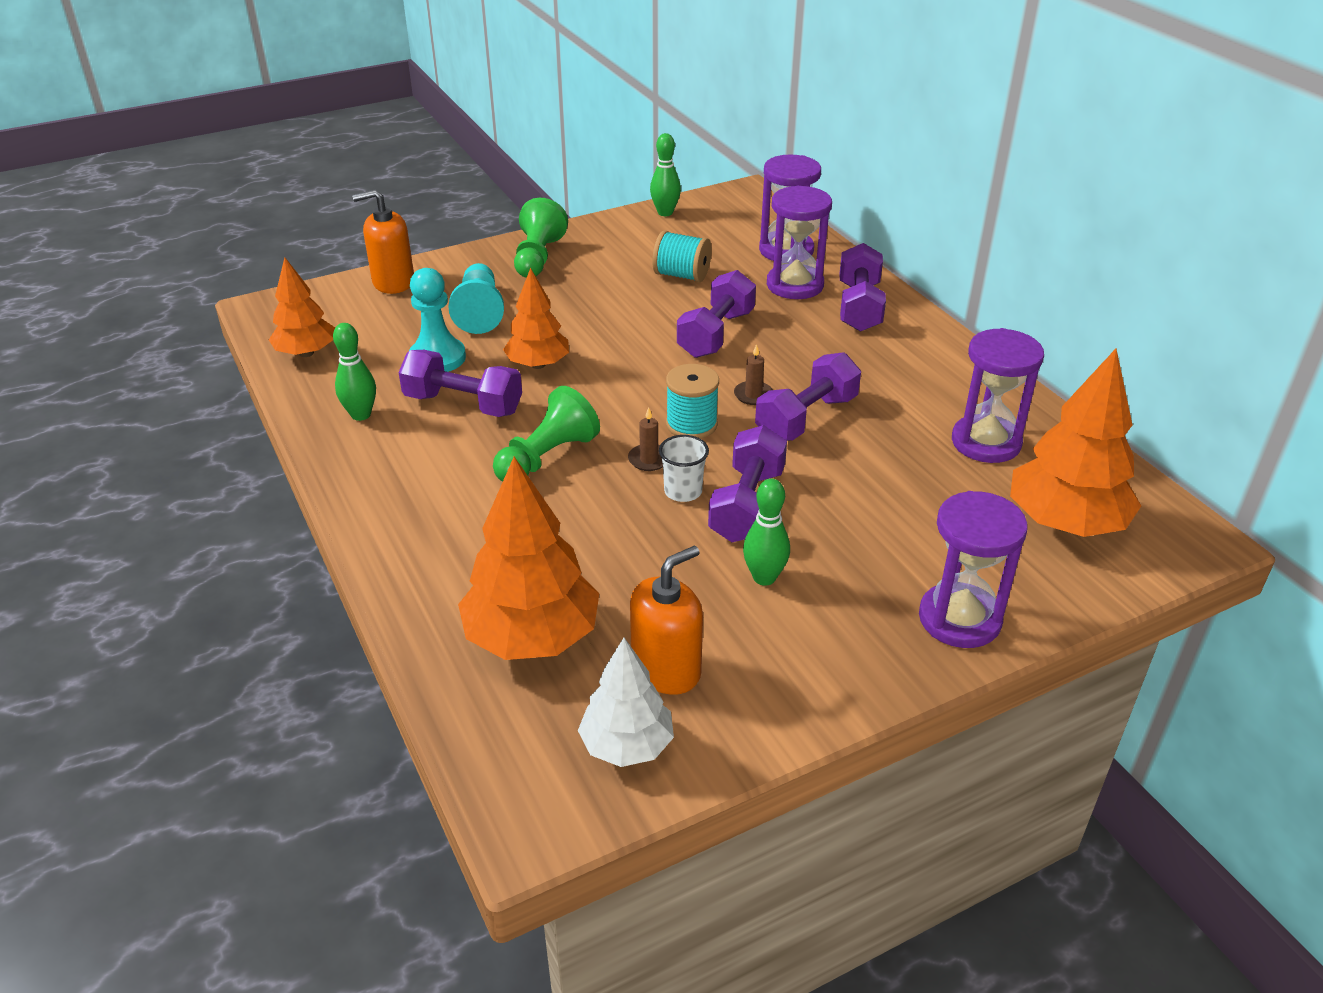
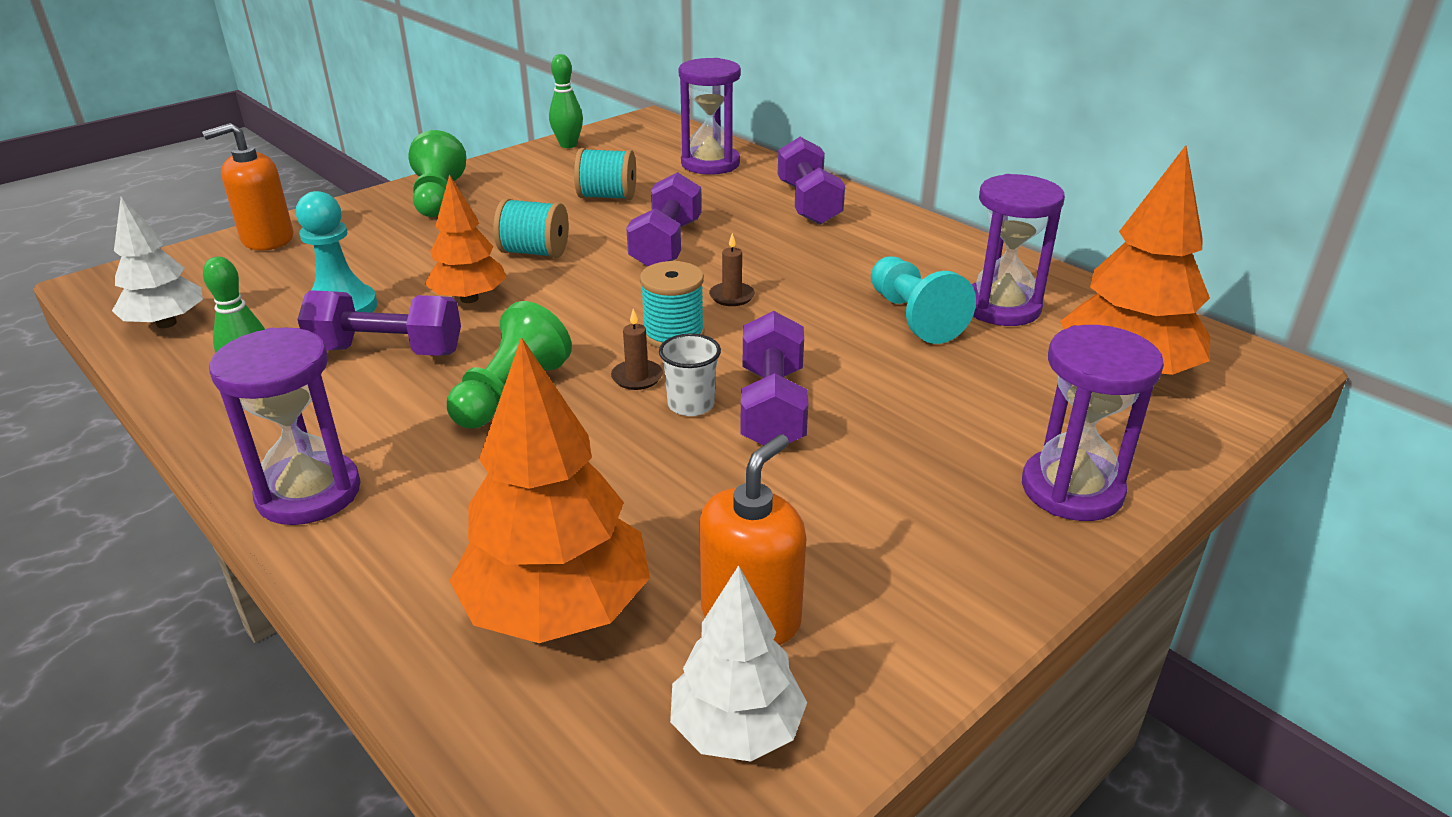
camera: 15 degrees left, 5 degrees down
(306, 353) = (166, 323): orange tree -> white tree
(479, 312) = (382, 256): turquoise pawn -> turquoise pawn (913, 317)
(602, 326) = (534, 252): none -> turquoise spool
(764, 577) = (827, 483): green bowling pin -> none
(795, 285) = (732, 192): purple hourglass -> purple hourglass (309, 493)
(806, 418) = (800, 311): purple dumbbell -> none

